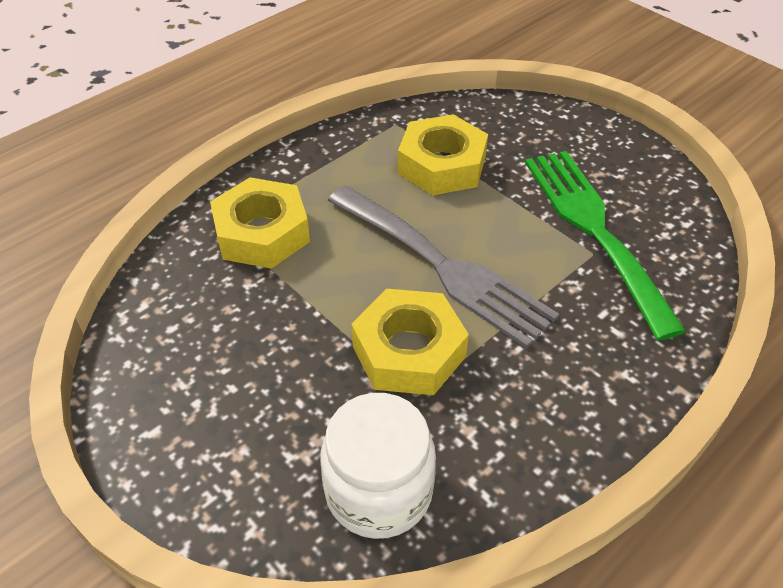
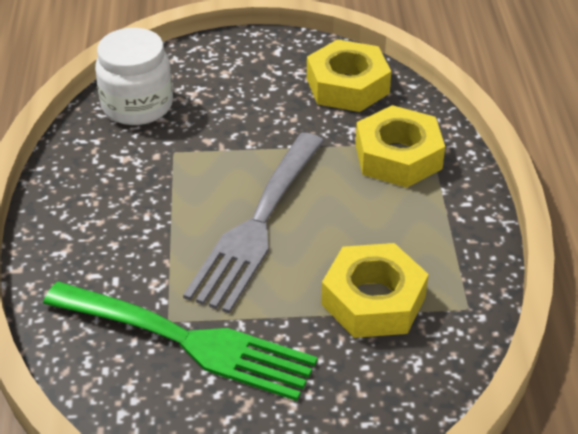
camera: 130 degrees right, 5 degrees down
(409, 351) = (208, 166): yellow nut -> yellow nut (347, 86)
(443, 267) = (257, 226): grey fork -> grey fork turned 60 degrees counterclockwise

